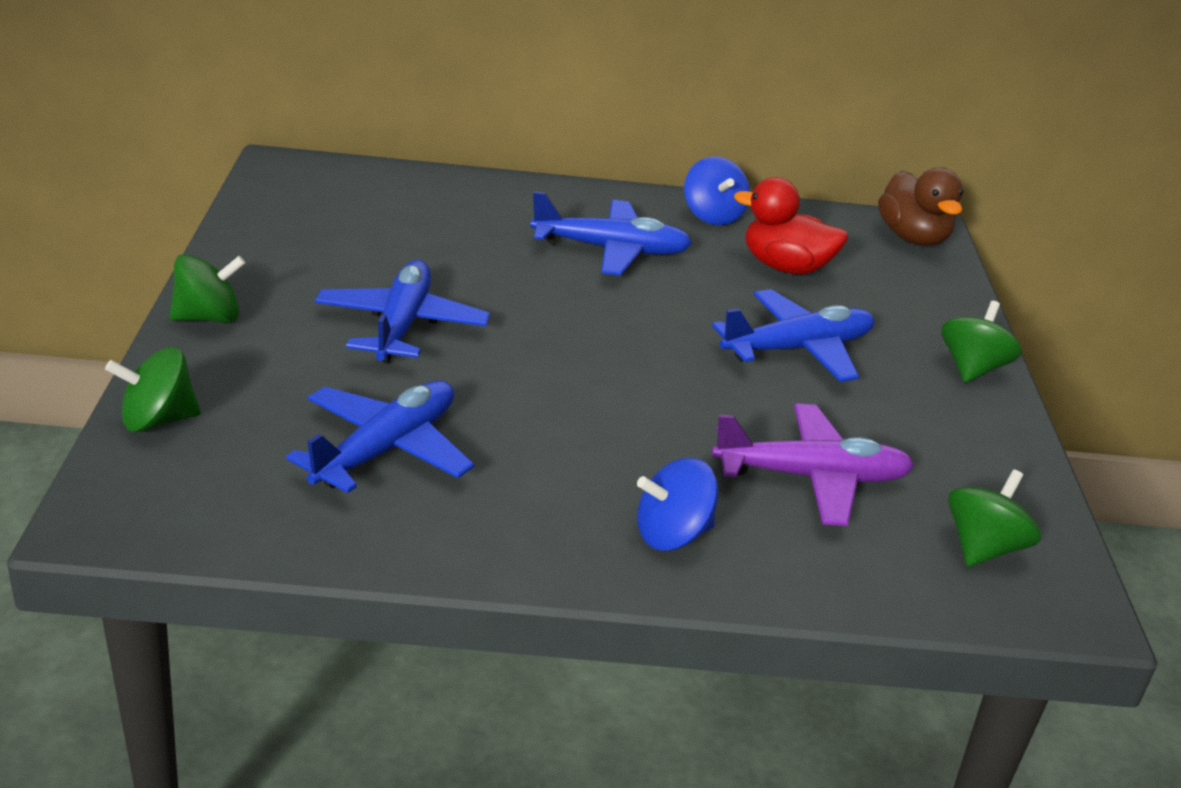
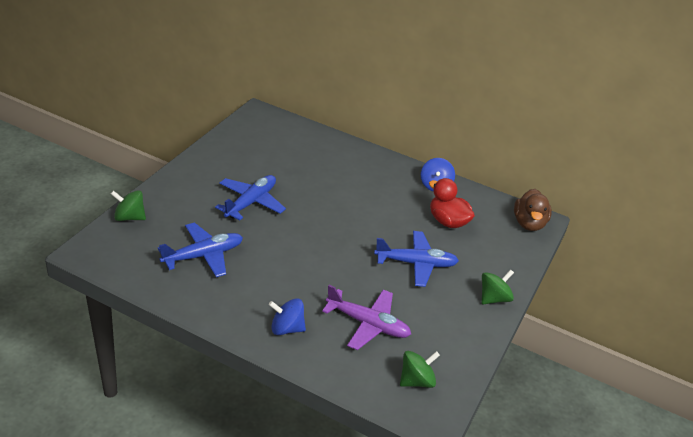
camera: 25 degrees right, 5 degrees up
(208, 317) = (178, 178): green spinning top -> none
(611, 250) = (371, 191): blue plane -> none

